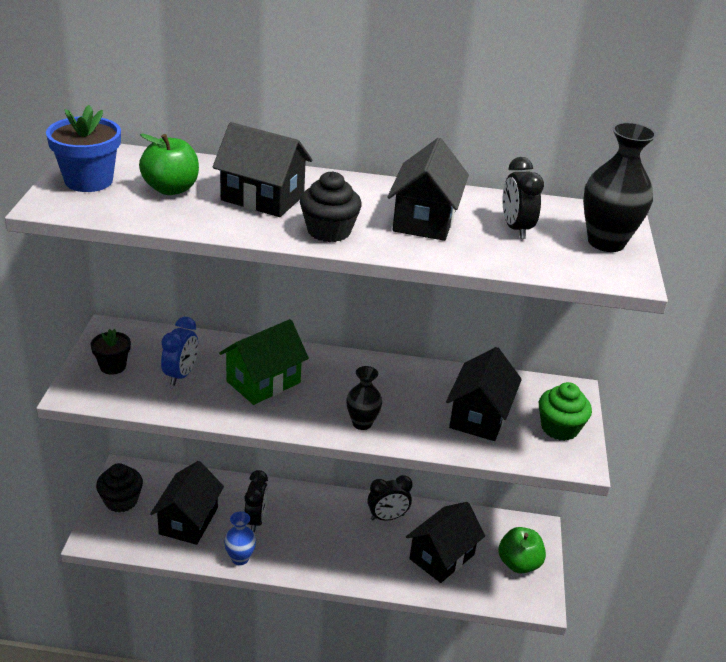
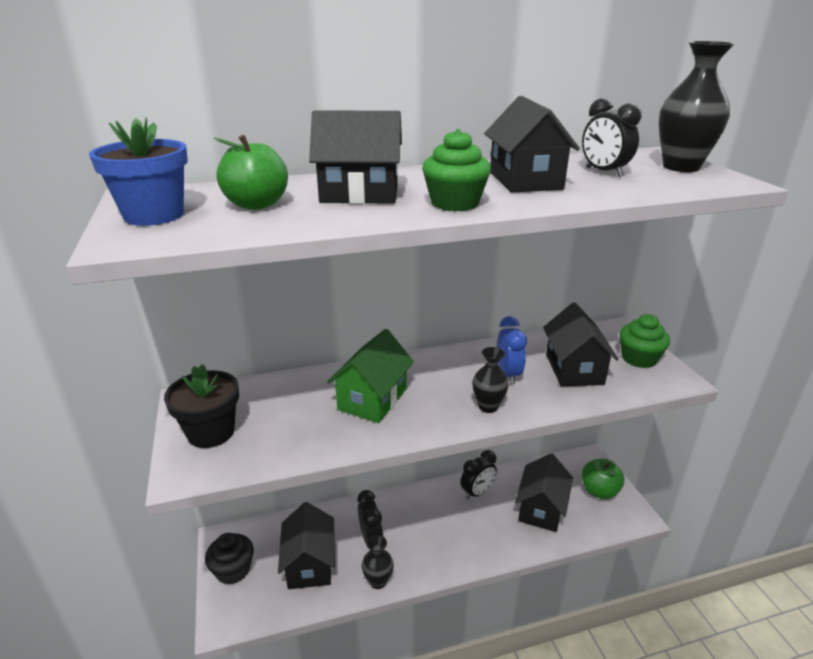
camera: 20 degrees left, 5 degrees down
(113, 366) = (211, 432): black flower pot -> black flower pot, size x1.61
(181, 375) = (288, 418): blue clock -> blue clock (508, 374)
(240, 558) = (378, 581): blue vase -> black vase
(329, 231) = (454, 203): black cupcake -> green cupcake

